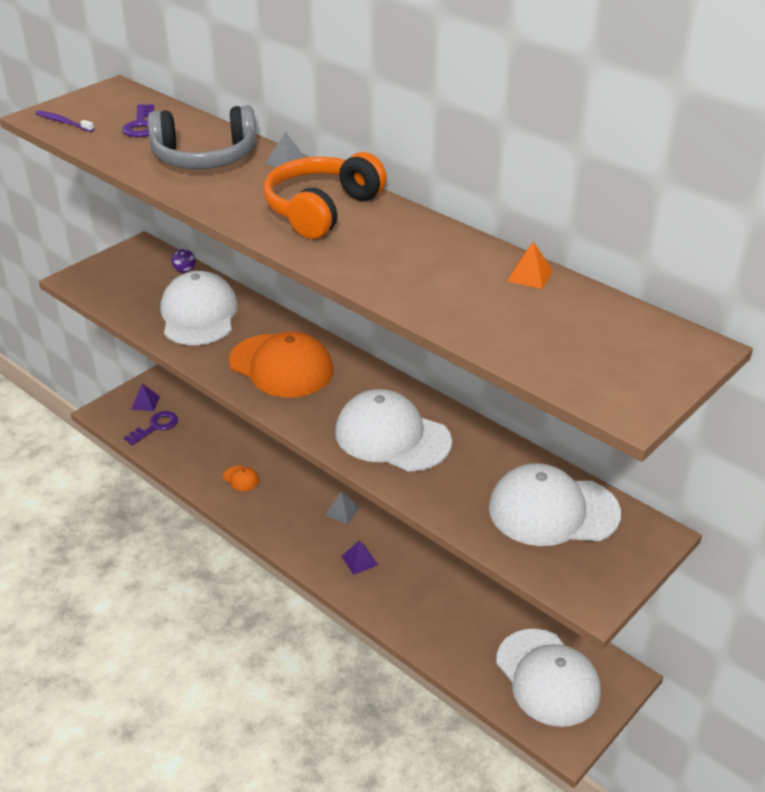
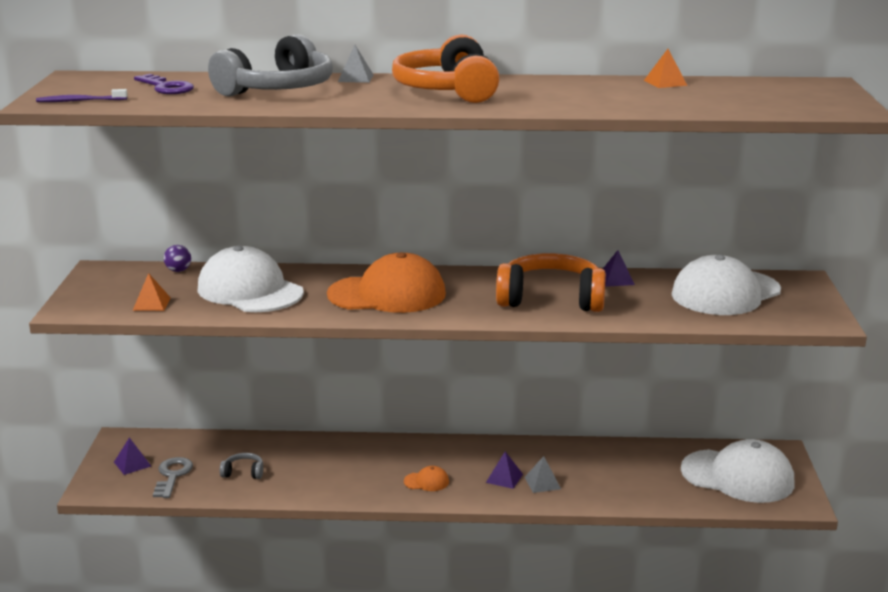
camera: 40 degrees left, 15 degrees down
(124, 298) = (151, 304): none -> orange pyramid
(156, 426) = (172, 475): purple key -> grey key
(198, 449) = (243, 472): none -> grey headphones
(241, 478) = (318, 474): orange cap -> orange cap (426, 481)
(342, 511) = (441, 455): grey pyramid -> grey pyramid (542, 483)
(392, 436) = (551, 299): white cap -> orange headphones
(480, 442) = (616, 279): none -> purple pyramid

